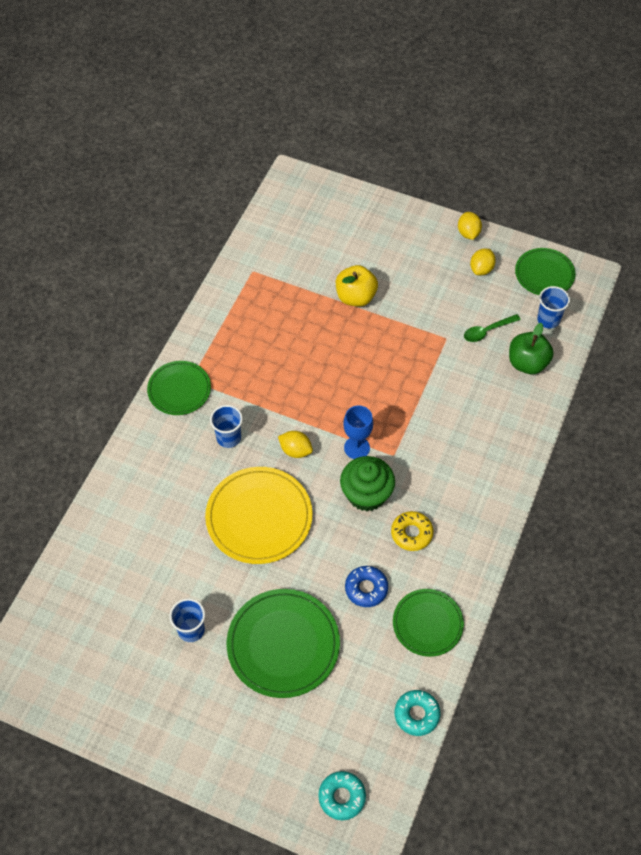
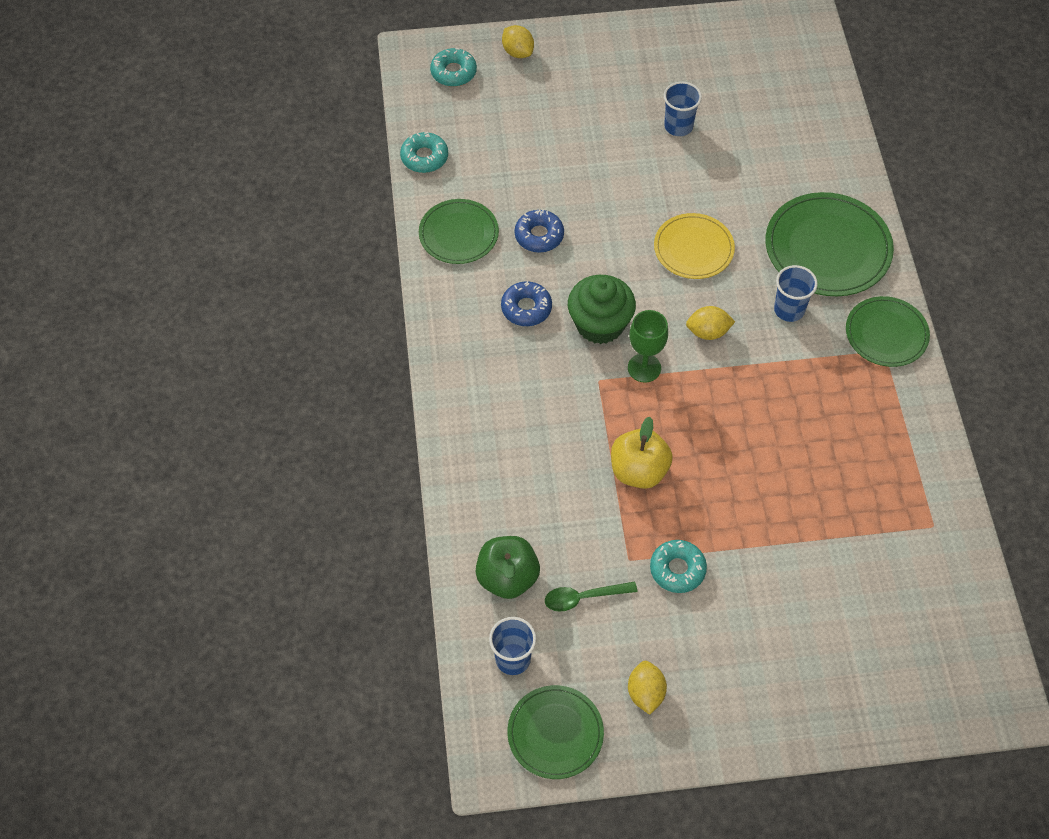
camera: 150 degrees right, 0 degrees up
(259, 517) = (693, 248): yellow plate -> yellow plate, size x0.63
(283, 644) = (585, 154): green plate -> green plate (827, 248)
(355, 297) = (779, 558): yellow apple -> yellow apple (639, 471)
(357, 448) = (644, 368): blue goblet -> green goblet
(411, 533) = (526, 308): yellow donut -> blue donut
(420, 319) = (677, 569): none -> turquoise donut
(468, 233) = (699, 747): yellow lemon -> yellow lemon (518, 52)
(487, 331) = (583, 598): green spoon -> green spoon turned 135 degrees counterclockwise

